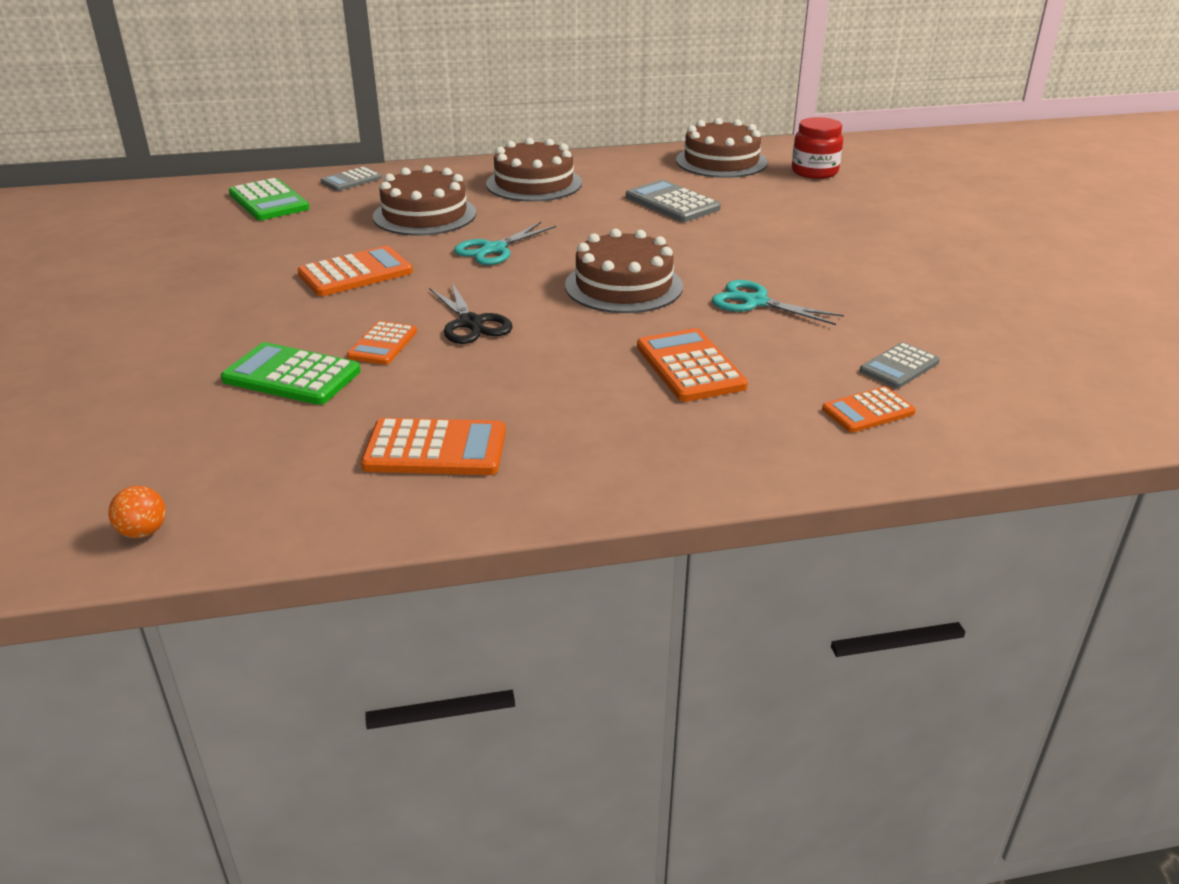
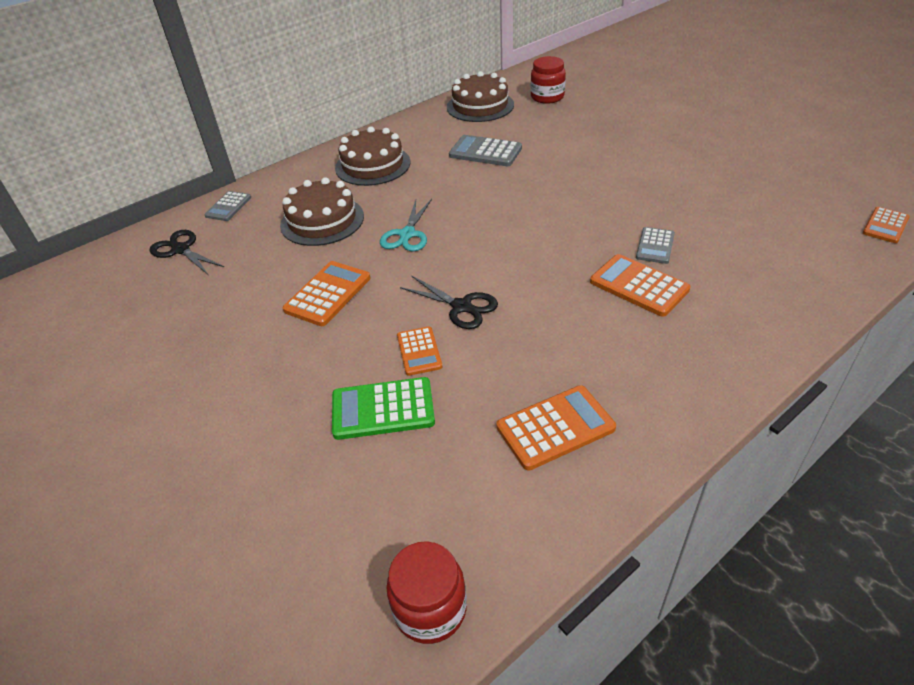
camera: 25 degrees left, 10 degrees up
(143, 532) = (430, 609): orange ball -> red jar
(269, 201) = (181, 250): green calculator -> black scissors
(623, 286) = (528, 234): brown cake -> none
(755, 302) = (622, 217): turquoise scissors -> none
(868, 411) = (771, 278): orange calculator -> orange calculator (885, 226)
(899, 367) = (752, 237): grey calculator -> grey calculator (655, 246)

